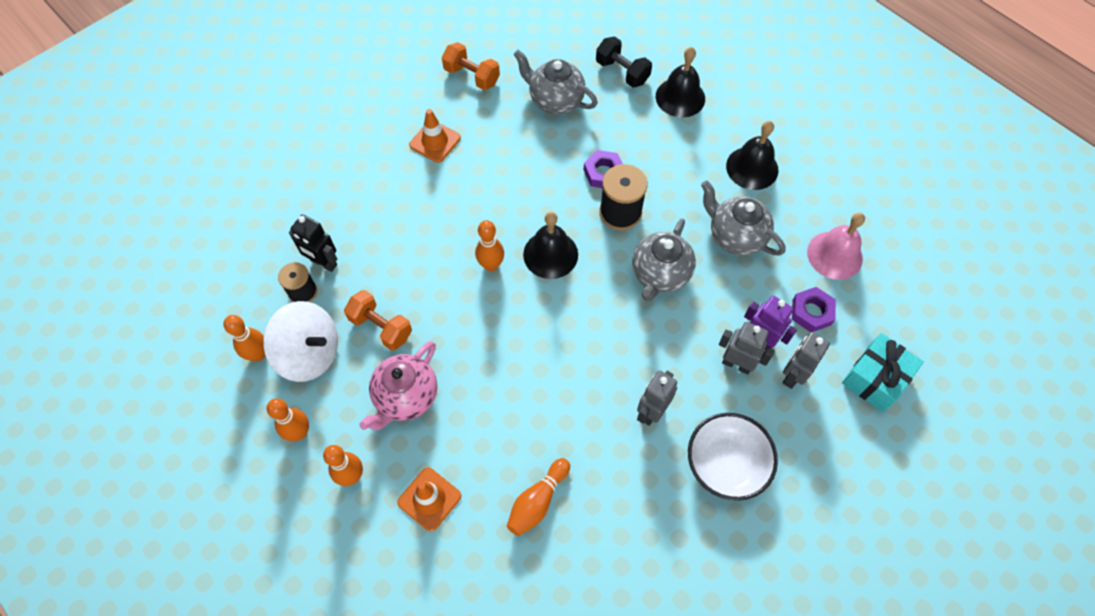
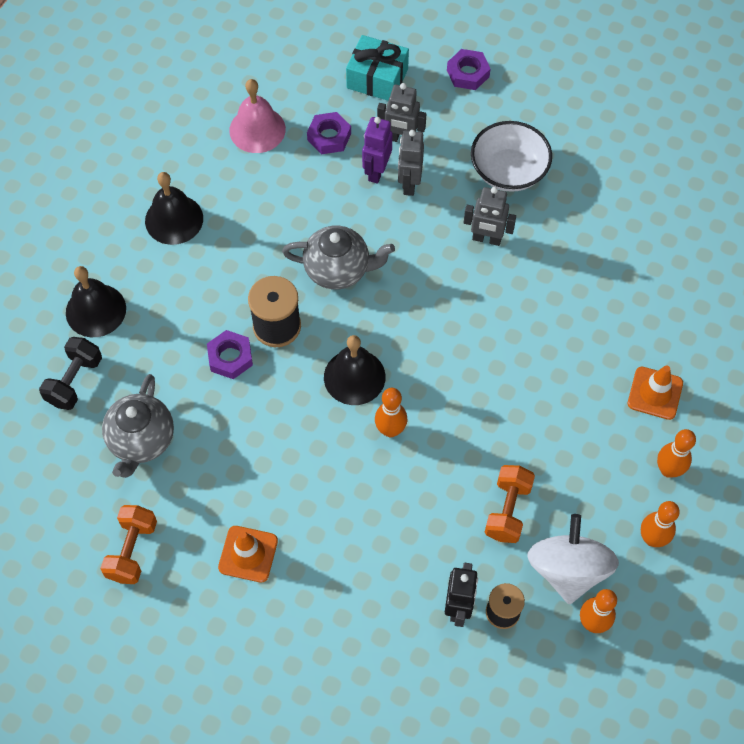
camera: 110 degrees left, 0 degrees up
(406, 397) = (570, 454): pink teapot -> none
(538, 501) = (612, 304): orange bowling pin -> none
(735, 236) = (267, 215): grey teapot -> none
(864, 471) = (468, 73): none -> purple nut

